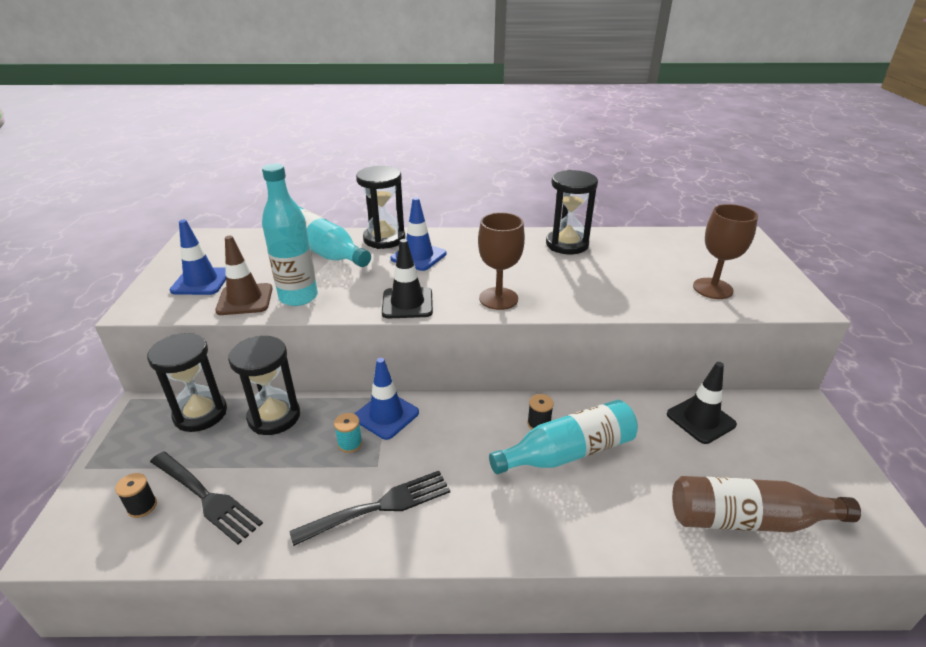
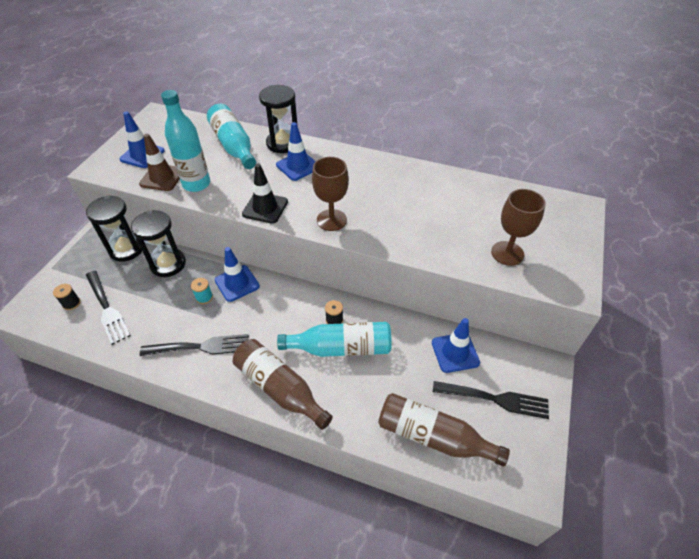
camera: 20 degrees right, 15 degrees up
(522, 525) = (279, 388): none -> brown bottle
(567, 244) = (419, 180): black hourglass -> none
(700, 419) = (455, 352): black traffic cone -> blue traffic cone
(780, 455) = (495, 399): none -> black fork

